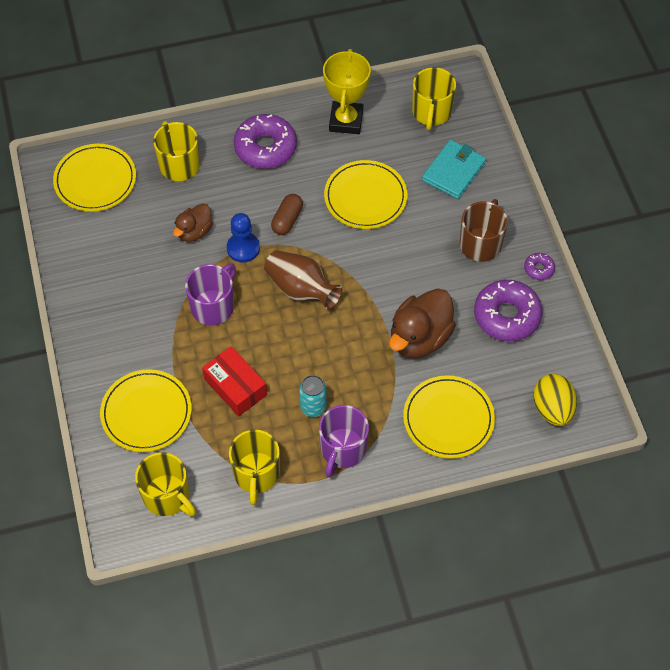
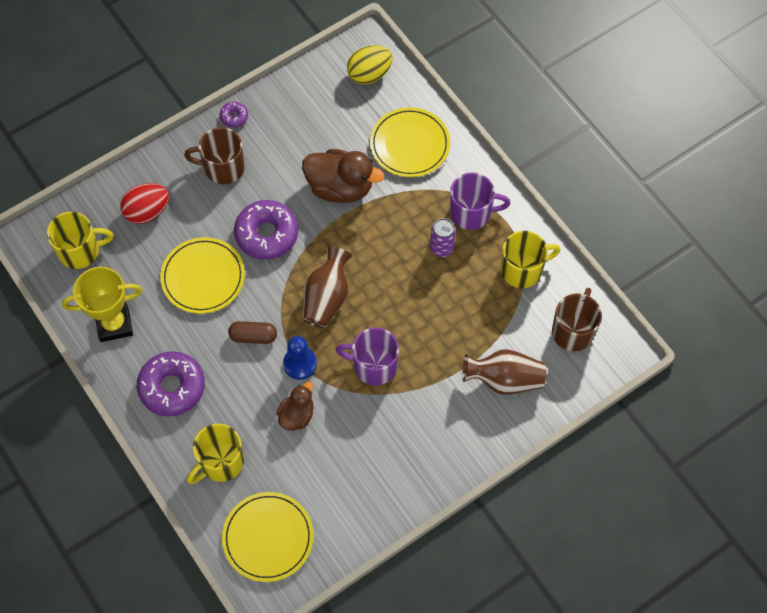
camera: 110 degrees left, 5 degrees up
(146, 412) = (504, 379): yellow plate -> brown vase
(167, 496) = (573, 331): yellow mug -> brown mug
(194, 232) = (297, 415): brown duck -> brown duck turned 75 degrees counterclockwise
(235, 387) = (448, 316): red box -> none
(313, 407) = (441, 248): turquoise can -> purple can
(453, 171) = (147, 212): turquoise wallet -> red egg
(507, 316) = (292, 128): purple donut -> purple donut (267, 234)

